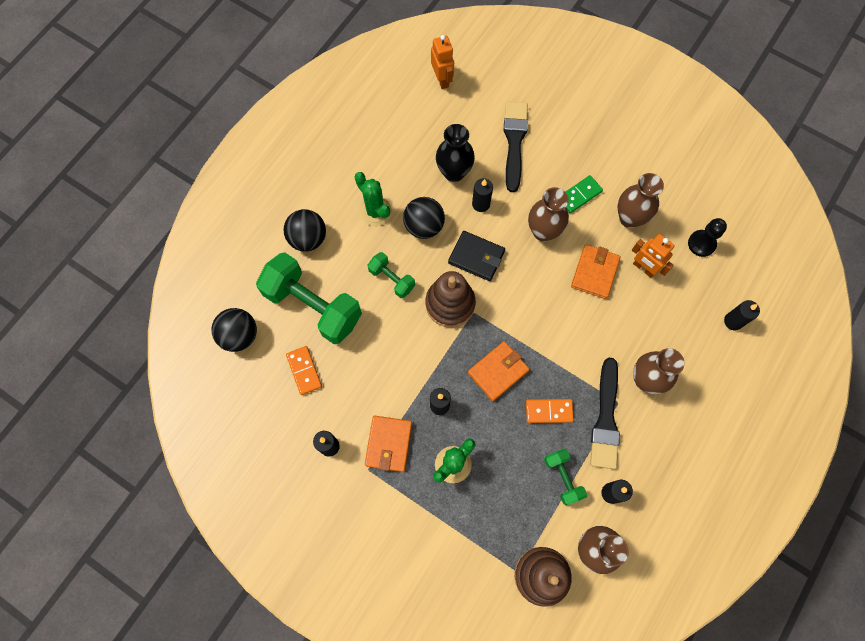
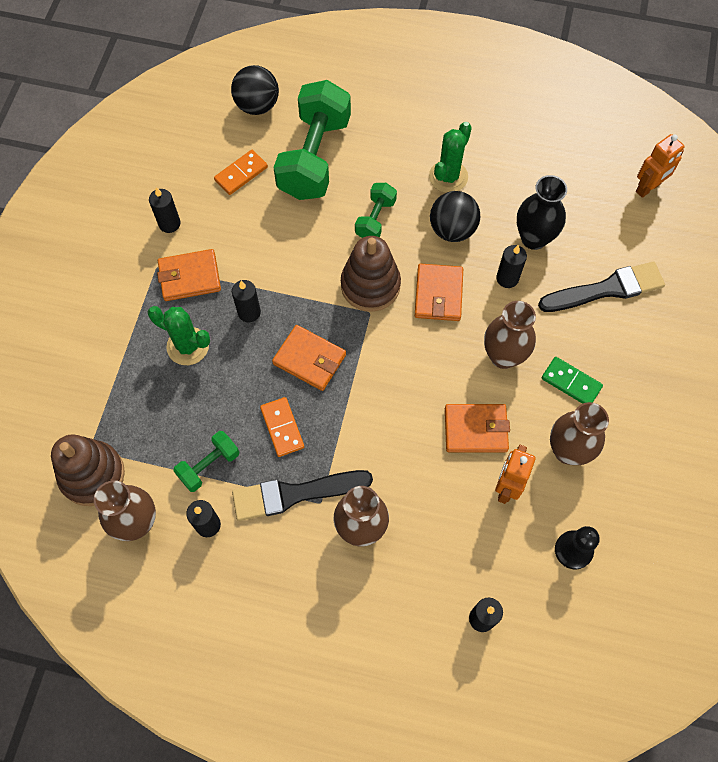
camera: 70 degrees right, 5 degrees down
(308, 238) = (388, 126): black ball -> none
(476, 257) = (438, 294): black wallet -> orange wallet

